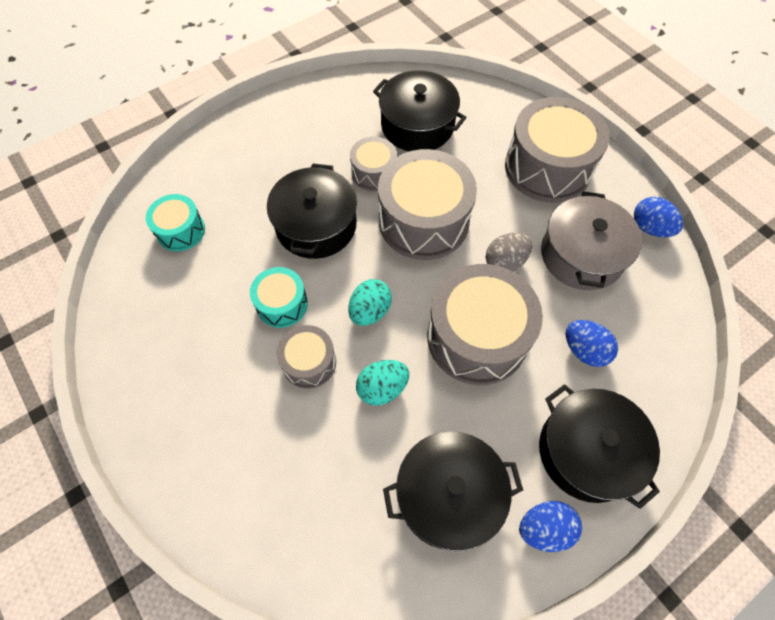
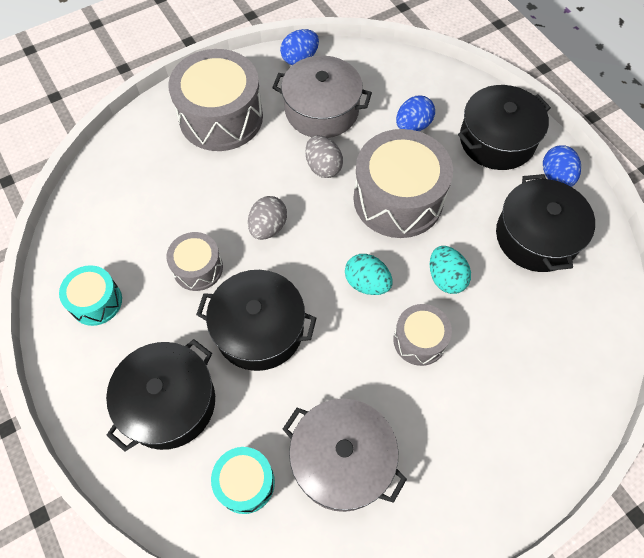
camera: 85 degrees left, 0 degrees up
(194, 300) = (342, 460): none -> grey pot
(282, 304) = (353, 365): turquoise drum -> turquoise drum (96, 301)
(417, 125) = (140, 220): black pot -> black pot (169, 402)
(423, 221) = (268, 227): grey drum -> grey egg

